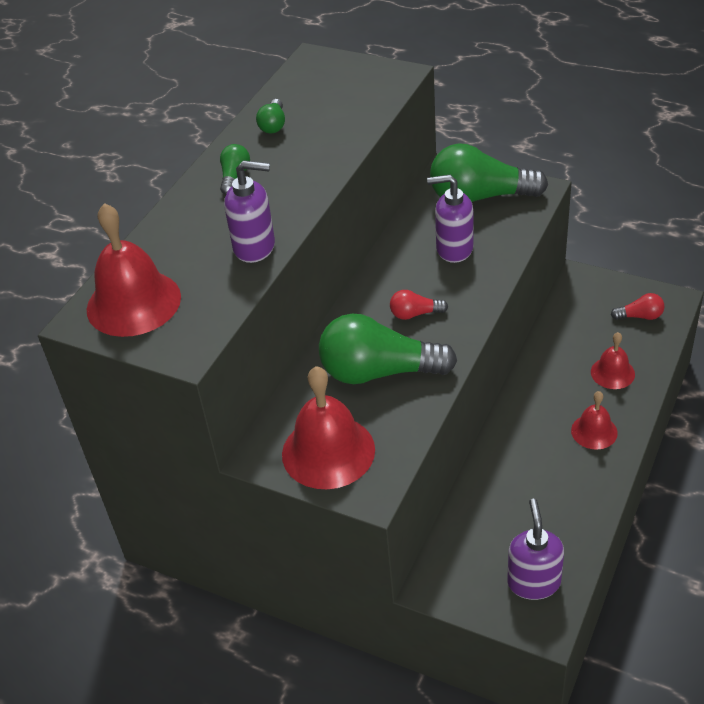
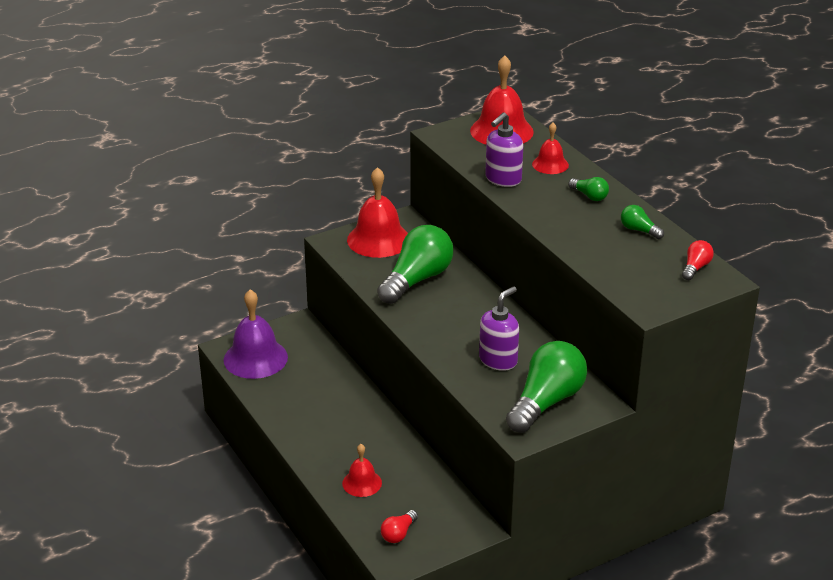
camera: 120 degrees right, 10 degrees down
(415, 314) = (451, 314): red light bulb -> red light bulb (695, 268)
(533, 582) = (255, 358): purple soap dispenser -> purple bell
(594, 431) = (324, 442): red bell -> red bell (550, 164)

